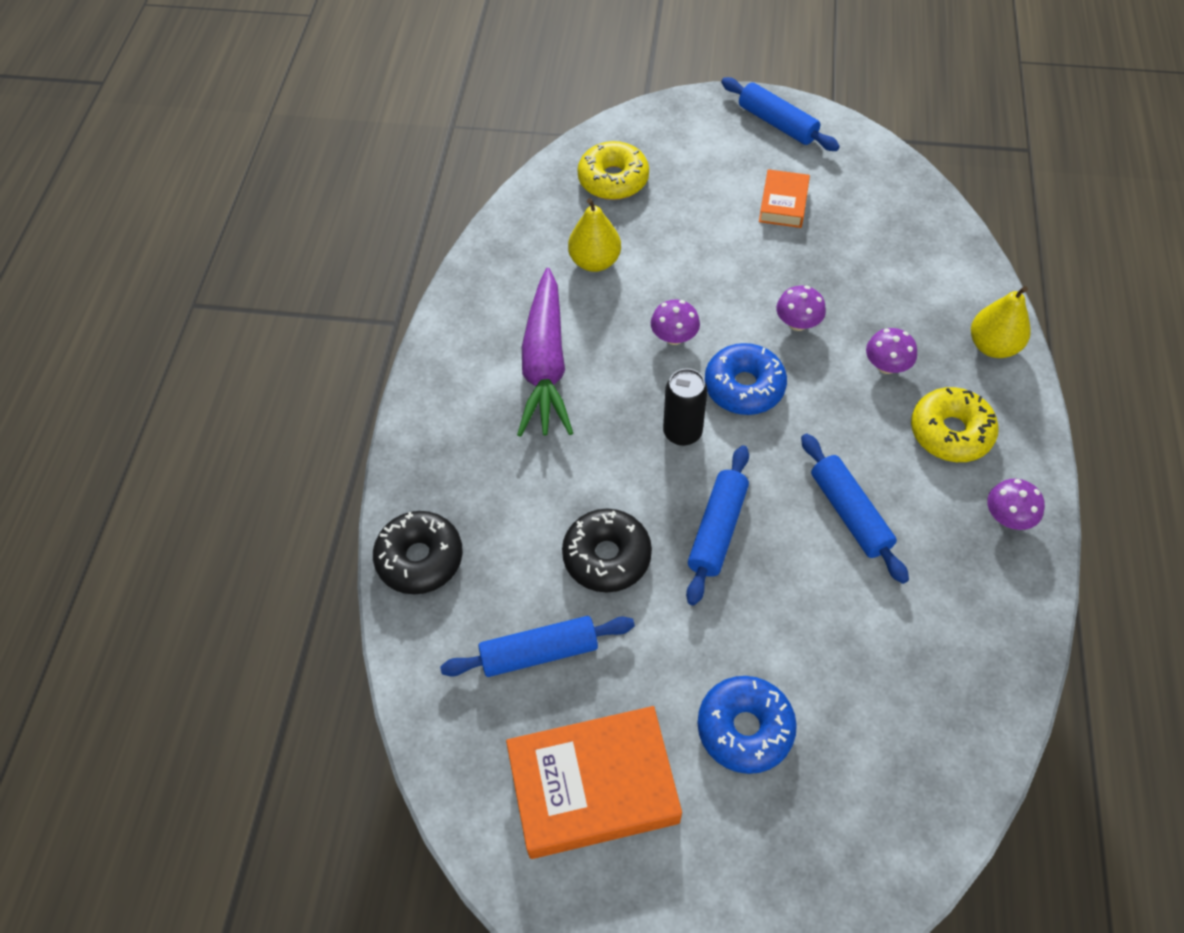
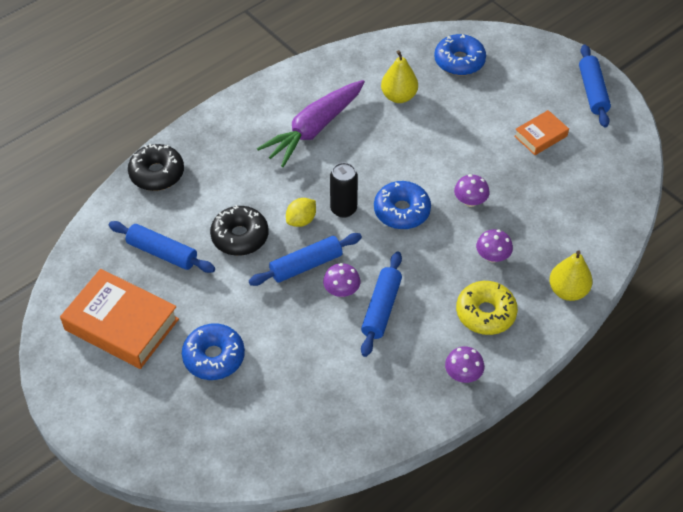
camera: 40 degrees right, 5 degrees down
(613, 180) = (459, 61): yellow donut -> blue donut
(652, 481) = (301, 220): none -> yellow lemon
(674, 337) = (395, 162): purple mushroom -> purple mushroom (341, 291)

